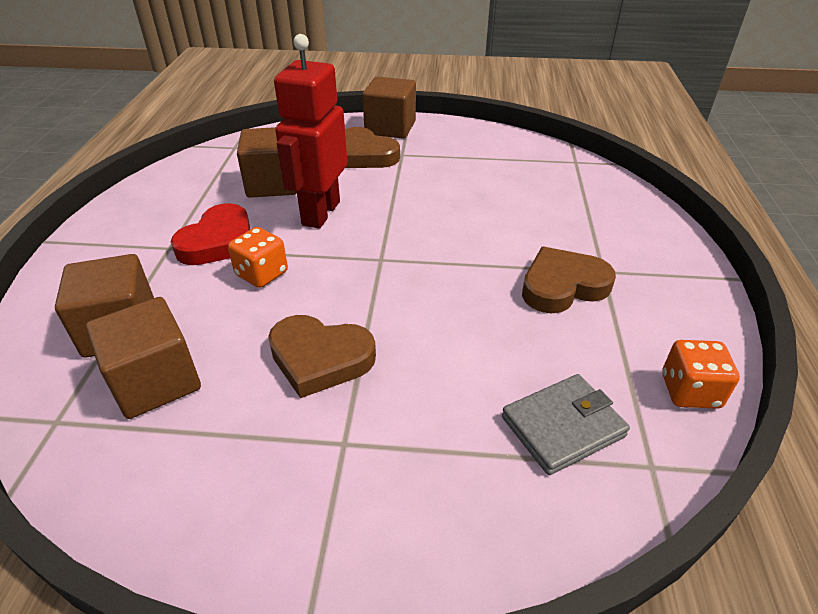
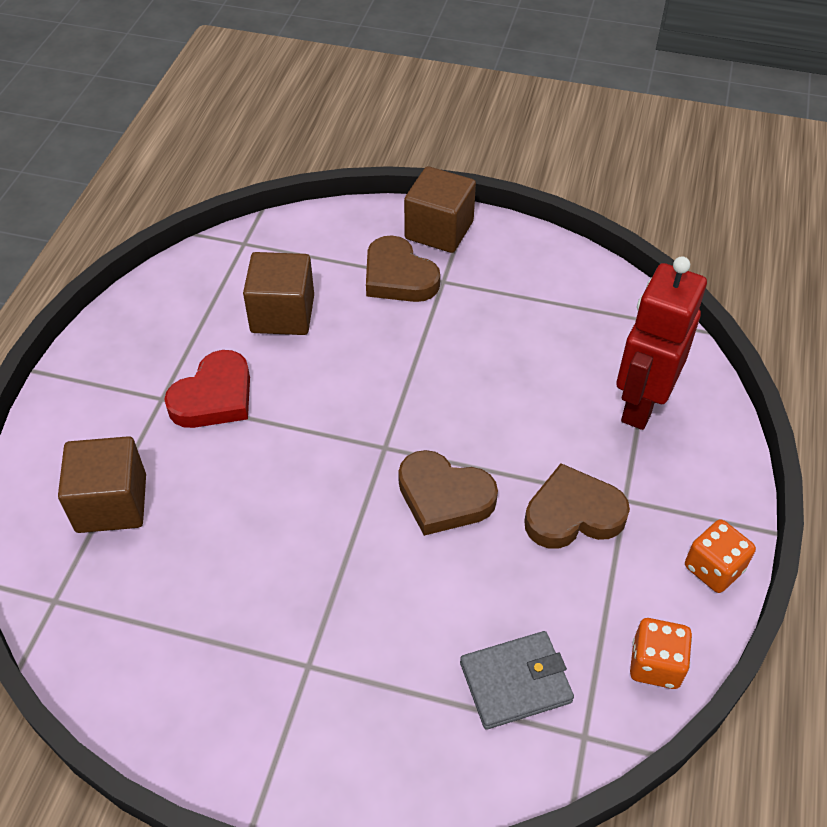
camera: 10 degrees right, 10 degrees up
(156, 381) = (143, 570): brown cube -> none
(262, 274) = (256, 450): orange dice -> orange dice (713, 568)
(320, 213) = (330, 368): red robot -> red robot (641, 404)
(320, 358) = (300, 568): brown heart -> brown heart (444, 497)

